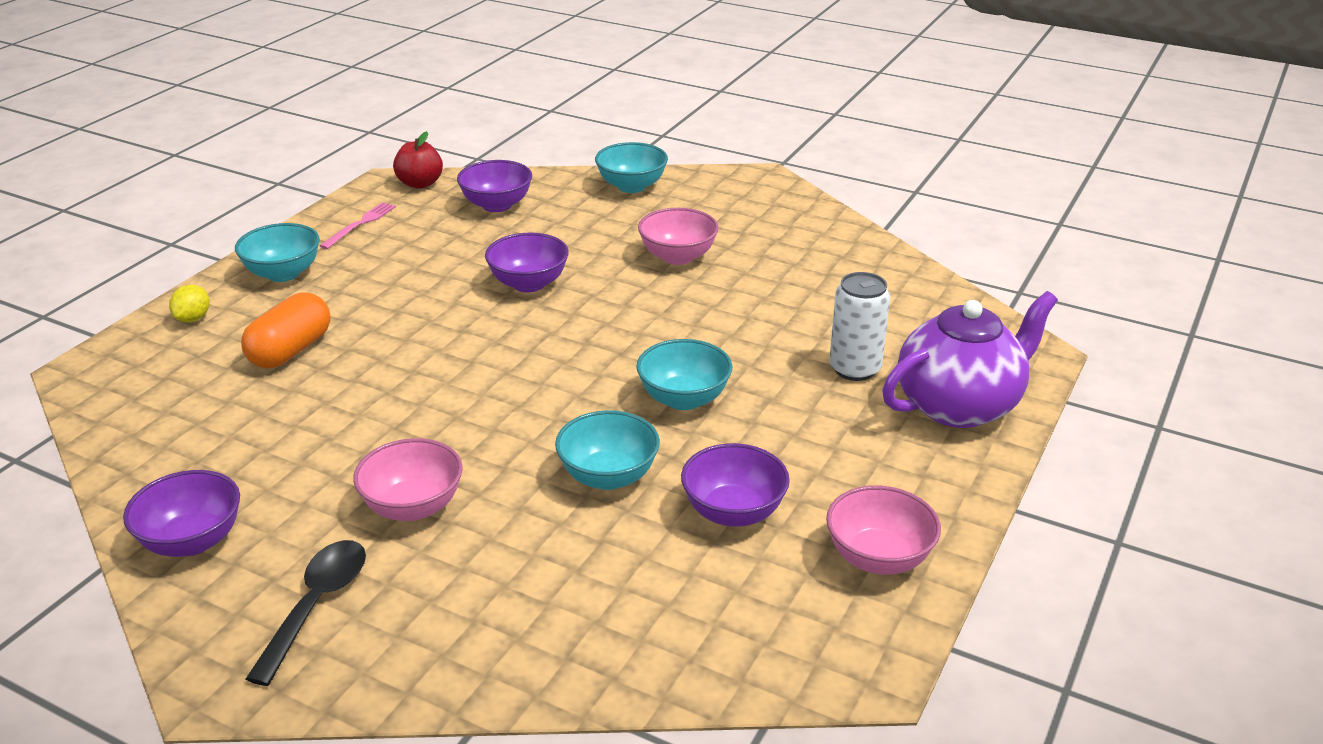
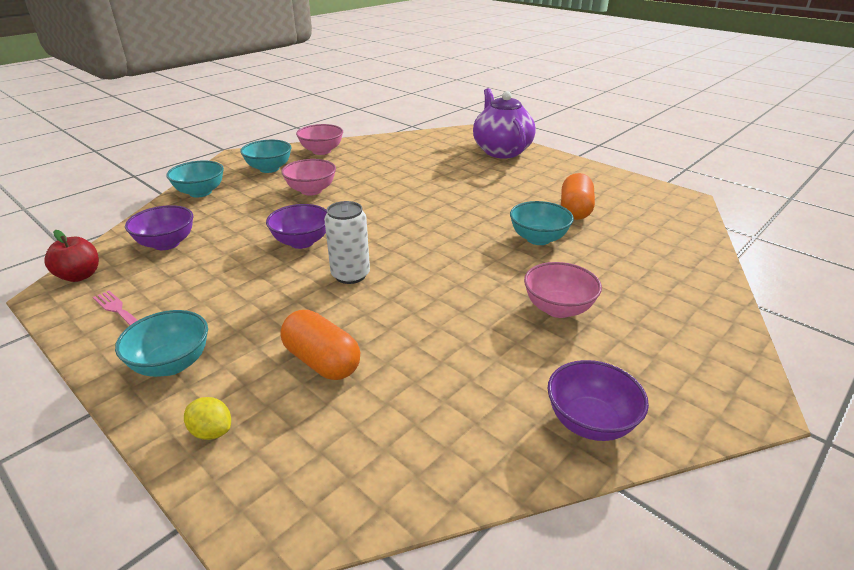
camera: 75 degrees left, 0 degrees up
(316, 605) = (662, 355): black spoon -> none
(684, 399) = (469, 209): turquoise bowl -> turquoise bowl (269, 169)
(733, 512) = (575, 210): purple bowl -> orange capsule
(854, 369) = (461, 165): white can -> white can (350, 275)
(878, 558) = (611, 185): pink bowl -> pink bowl (321, 151)

